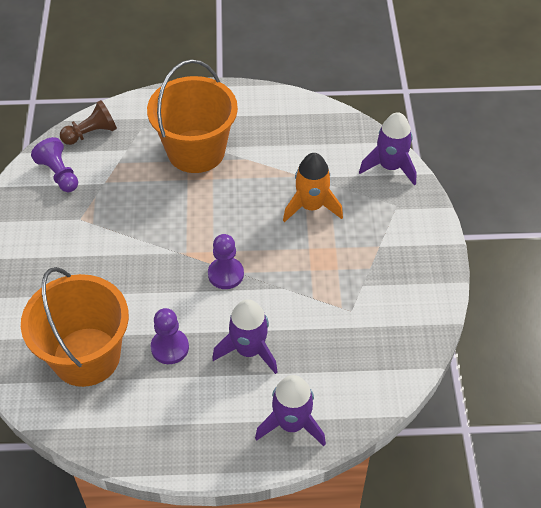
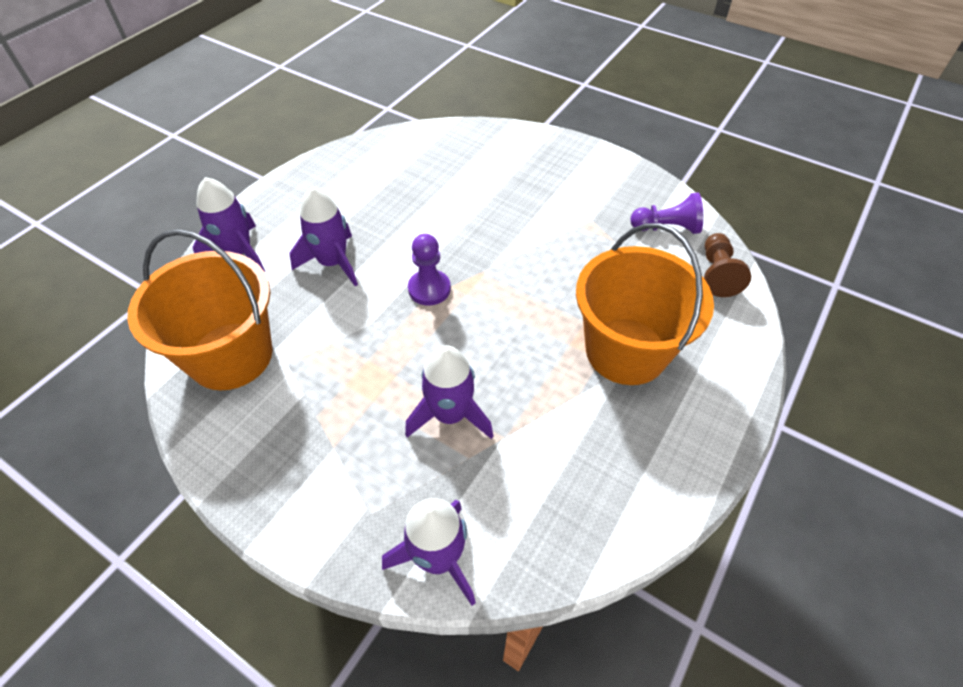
camera: 125 degrees right, 0 degrees up
(86, 356) = (433, 169): orange bucket -> orange bucket (231, 356)
(170, 347) = (390, 216): purple pawn -> none
(311, 206) = (450, 415): orange rocket -> purple rocket

